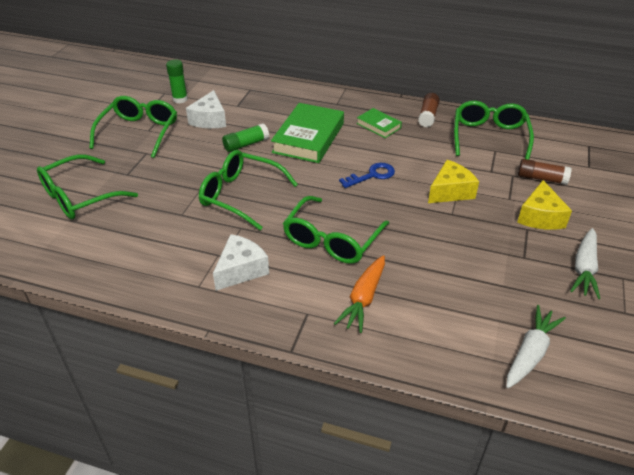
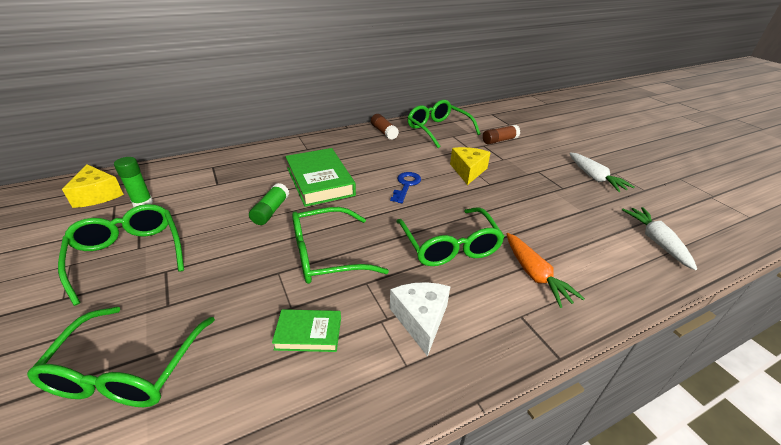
camera: 45 degrees left, 5 degrees down
(209, 120) = (203, 207): white cheese -> none
(378, 126) = (360, 151): green book -> green book (308, 333)
(540, 217) = (532, 161): yellow cheese -> yellow cheese (97, 195)

